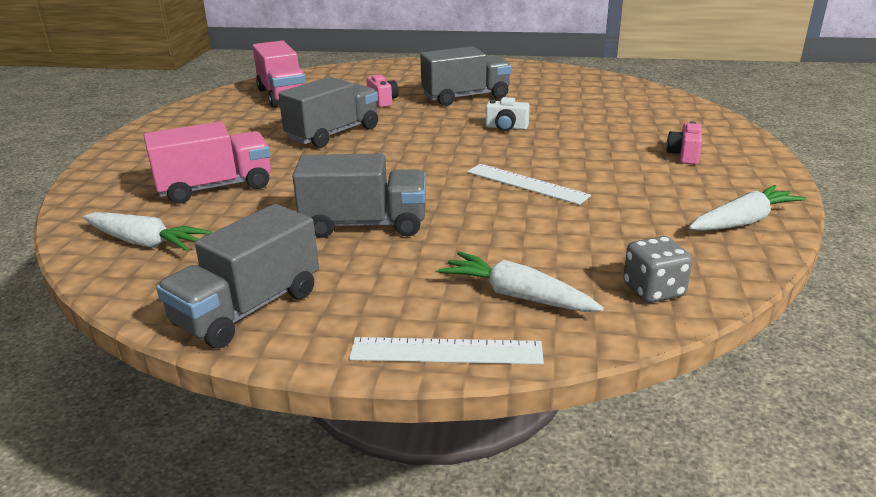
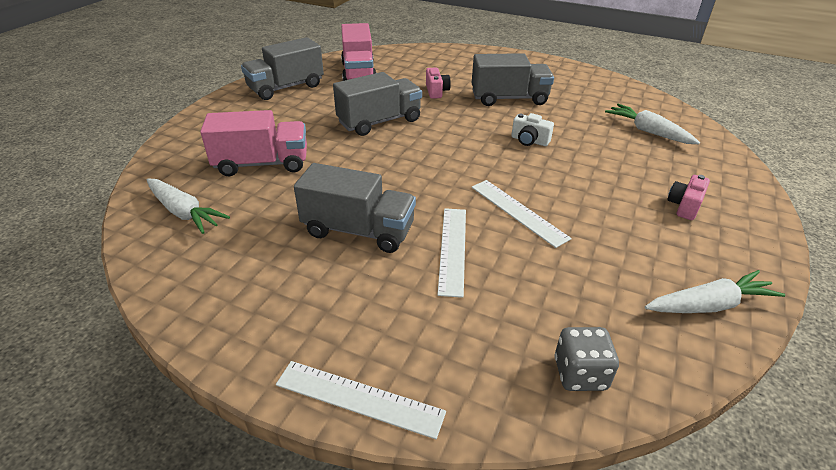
camera: 15 degrees right, 10 degrees up
(248, 309) = (225, 304): grey truck -> grey truck (286, 87)
(476, 223) = (453, 249): none -> white ruler
(517, 296) = (450, 347): white carrot -> white carrot (648, 131)

